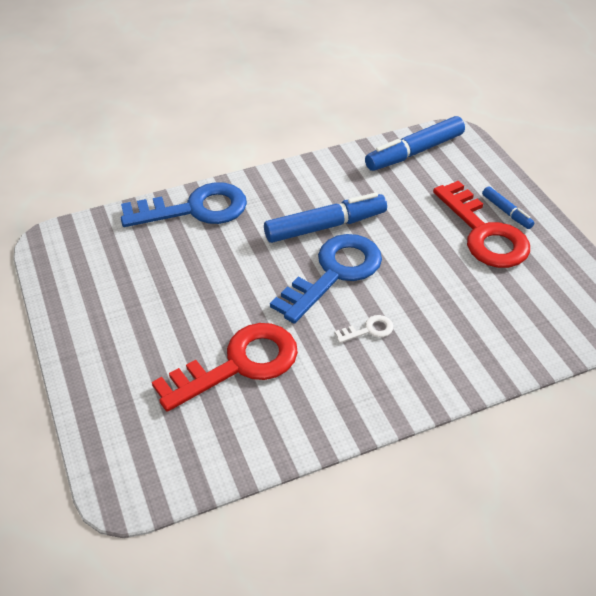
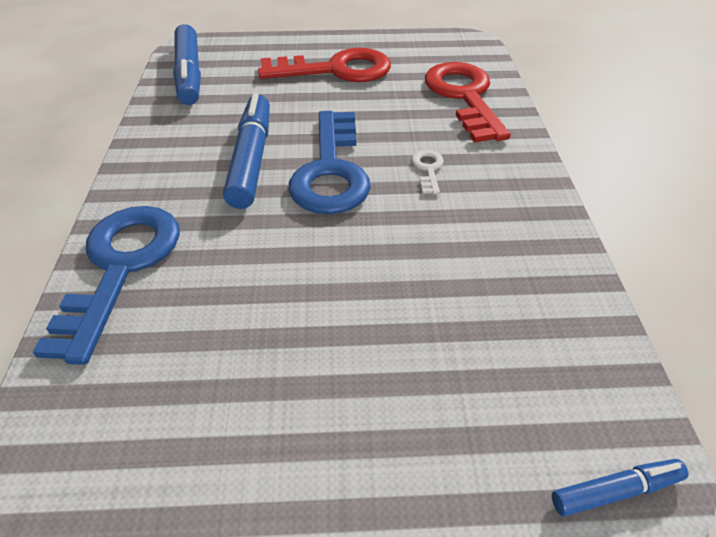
camera: 70 degrees left, 0 degrees up
(239, 364) = (440, 286): red key -> red key (464, 96)
(335, 273) = (331, 171): blue key -> blue key turned 150 degrees counterclockwise
(506, 212) = (317, 52): blue marker -> blue marker (614, 490)

